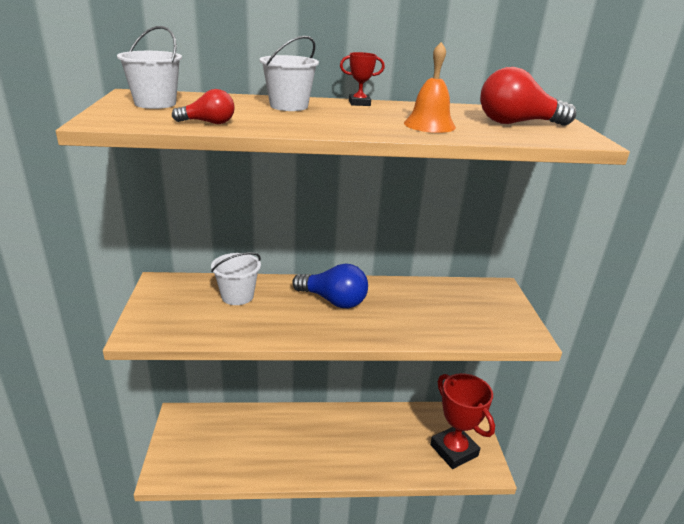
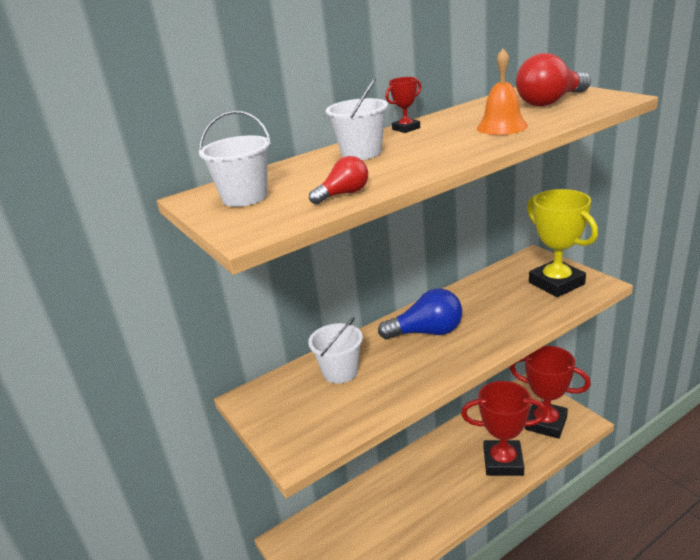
camera: 25 degrees left, 0 degrees up
(385, 458) = (503, 462): none -> red trophy
(490, 316) = (556, 283): none -> yellow trophy

